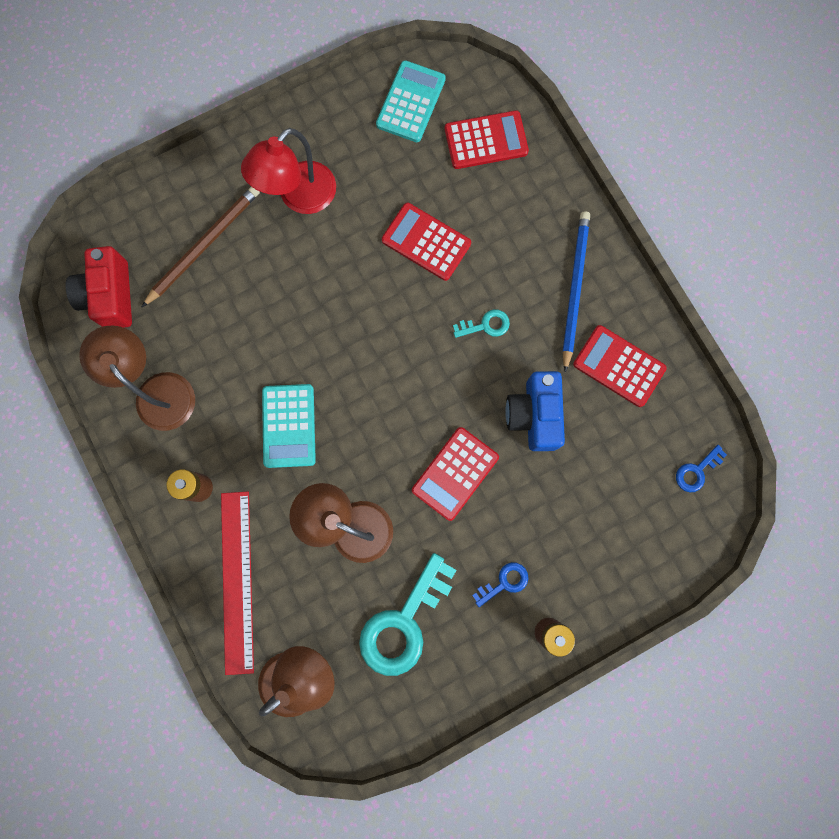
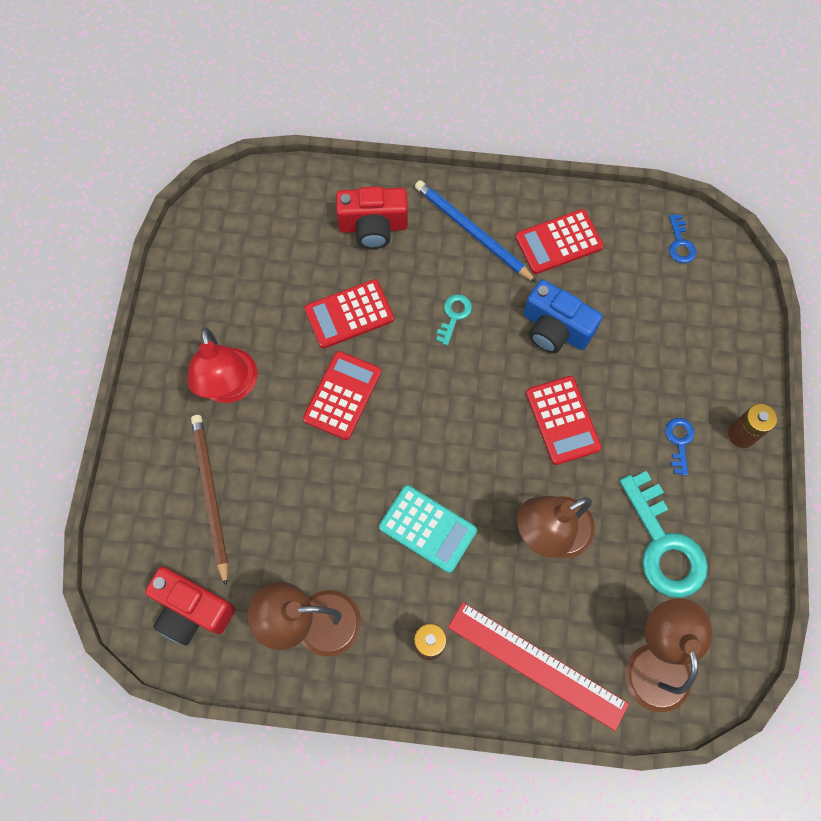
camera: 55 degrees left, 10 degrees down
(411, 102) = (220, 248): turquoise calculator -> none
(486, 140) = (299, 214): red calculator -> red calculator (342, 395)
(519, 206) = (373, 226): none -> red camera

